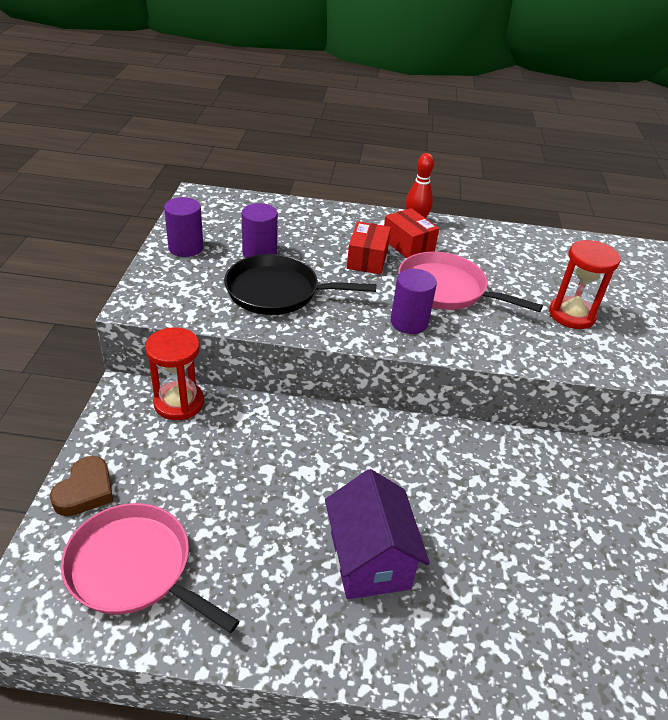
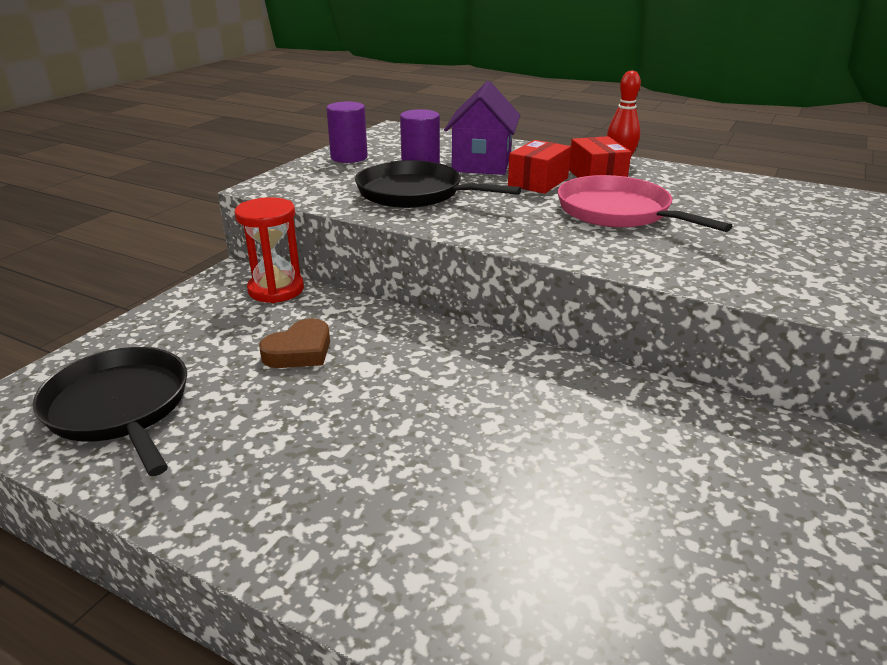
camera: 25 degrees right, 10 degrees down
(85, 491) = (130, 338): brown heart -> brown heart (299, 351)
(134, 568) = (120, 407): pink pan -> black pan
(369, 560) = (378, 462): purple house -> purple house (482, 163)
(409, 322) = (549, 231): purple cylinder -> none
(571, 315) = (782, 251): red hourglass -> none

